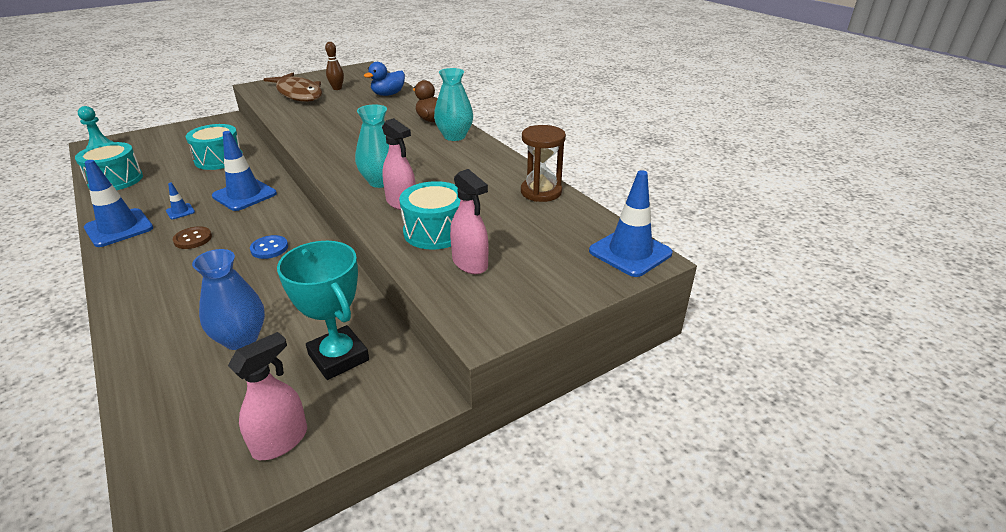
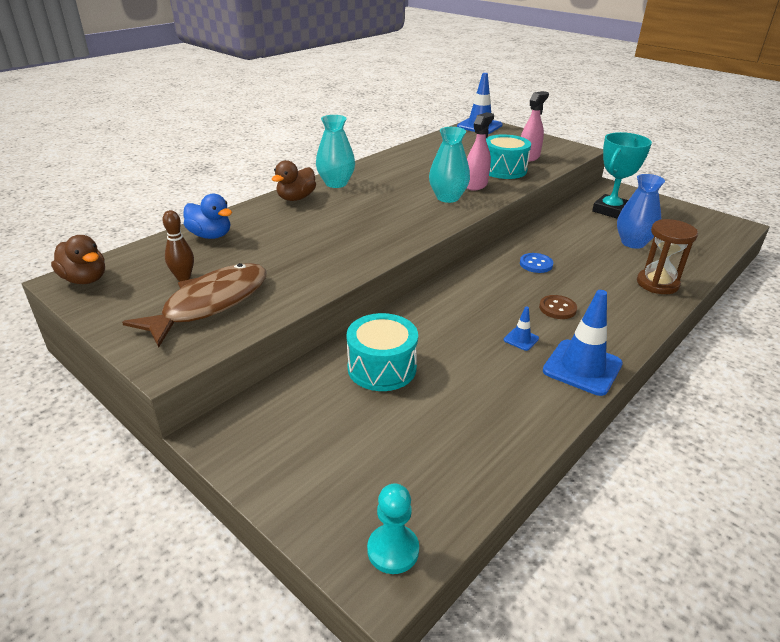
camera: 105 degrees left, 0 degrees up
(115, 180) = (490, 442): turquoise drum -> none
(244, 195) = (460, 310): blue traffic cone -> none
(280, 441) = (674, 211): pink spray bottle -> none
(360, 70) = (85, 279): none -> brown duck
(541, 192) = (424, 147): brown hourglass -> brown hourglass (657, 284)

